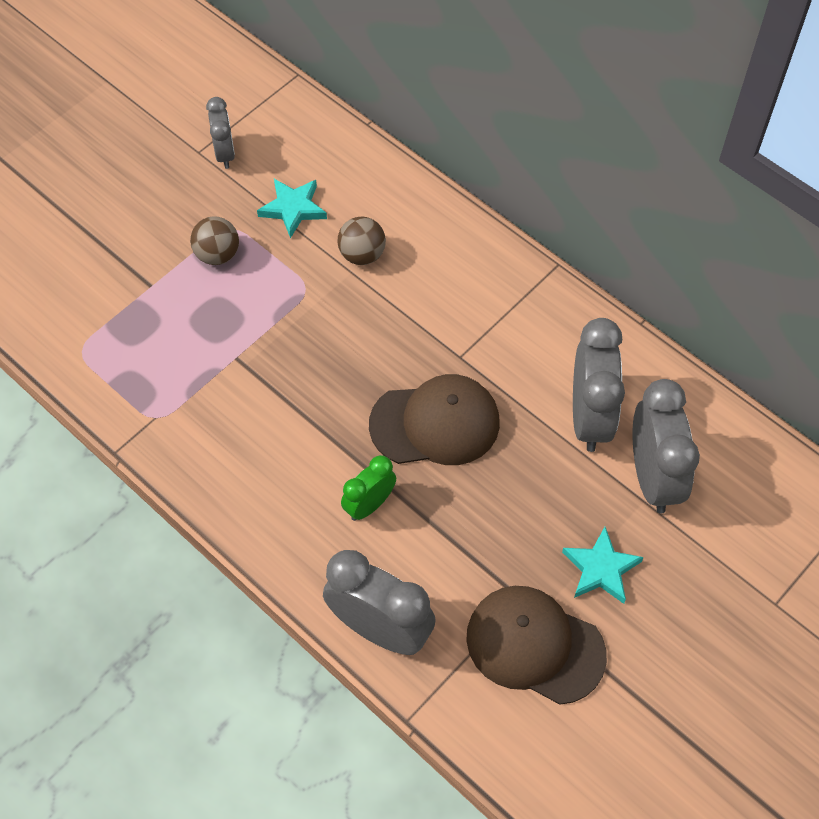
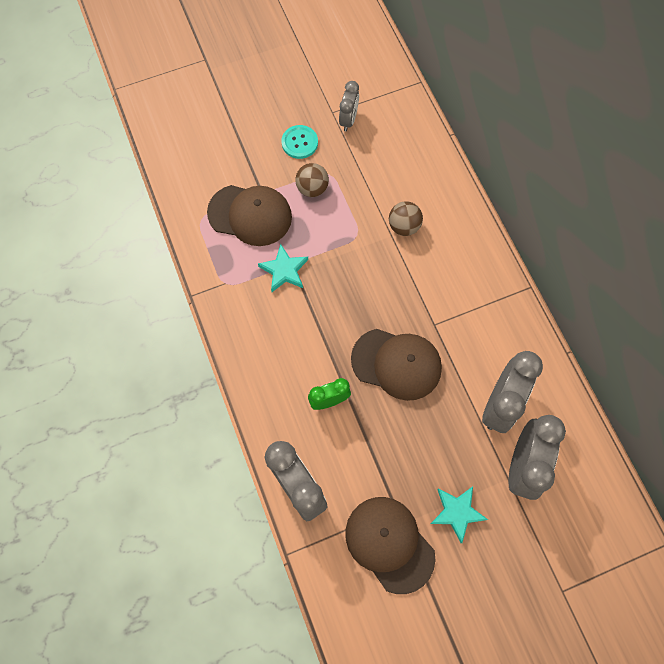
camera: 25 degrees right, 10 degrees up
(148, 319) = (250, 215): none -> brown cap
(172, 205) = (299, 143): none -> turquoise button
(293, 208) = (374, 176): turquoise star -> turquoise star (284, 270)

